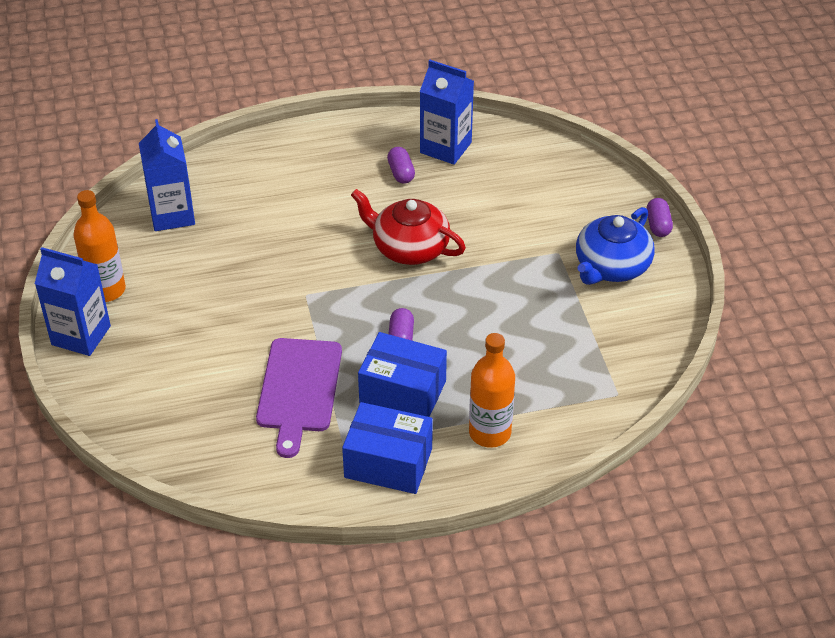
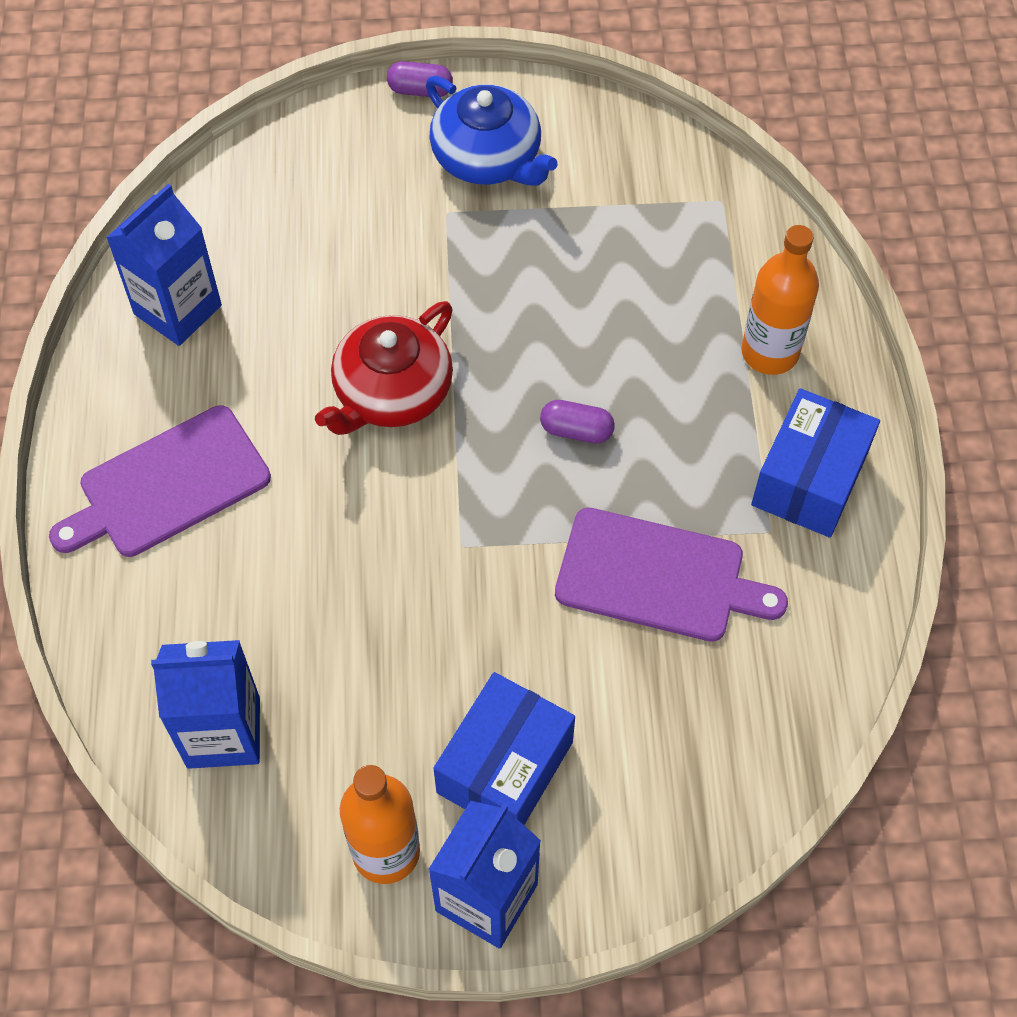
camera: 80 degrees left, 15 degrees up
(324, 165) = (168, 485): none -> purple cutting board
(401, 173) = (219, 379): purple capsule -> none
(402, 392) = (682, 444): blue box -> blue box (505, 767)

